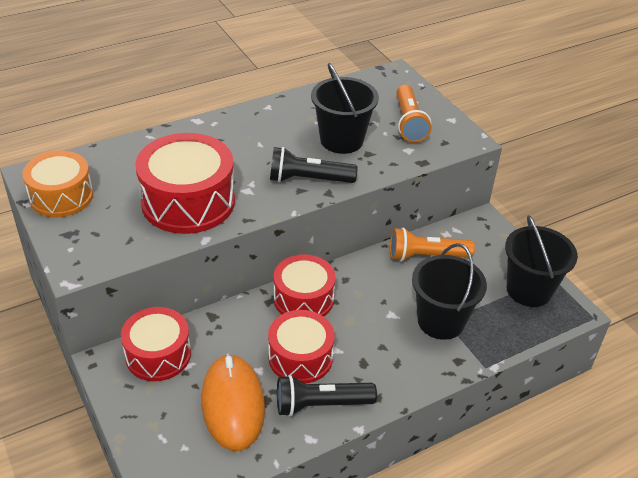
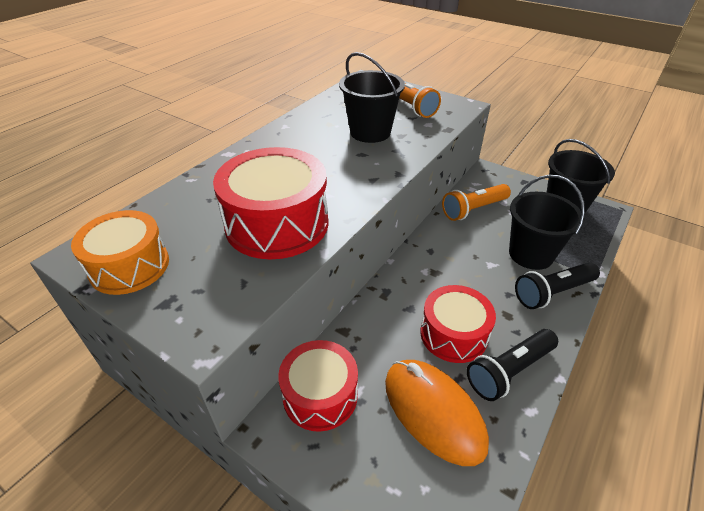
camera: 25 degrees left, 0 degrees up
(303, 299) = (411, 280): red drum -> none
(308, 179) = (372, 169): black flashlight -> black flashlight (552, 292)

